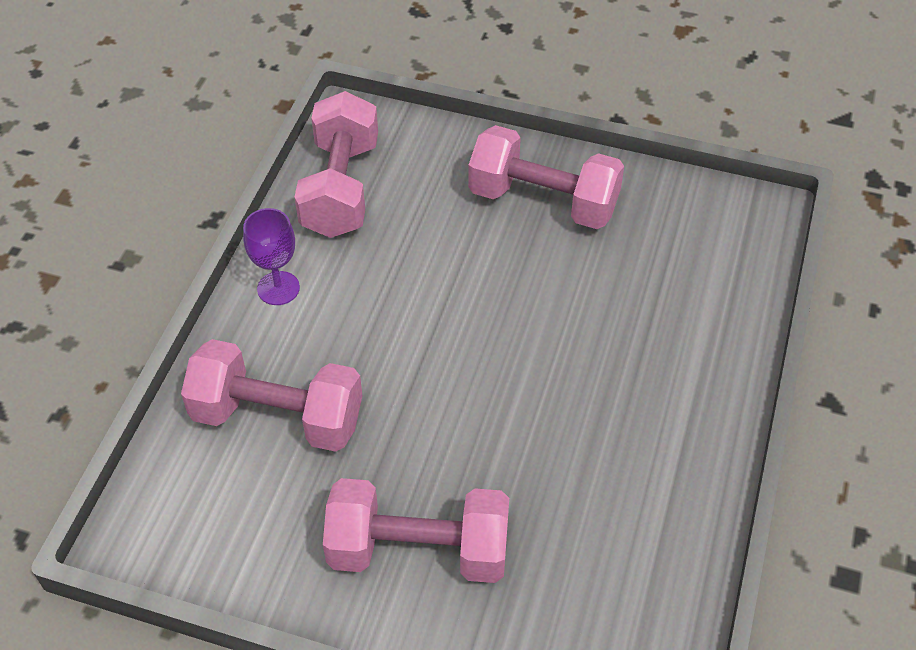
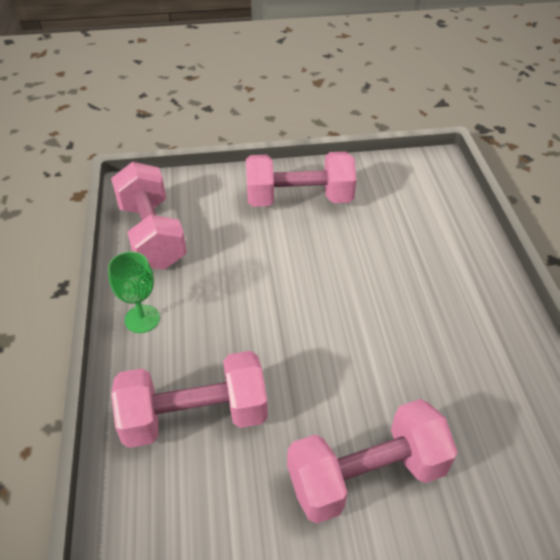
camera: 25 degrees left, 5 degrees down
(278, 288) = (142, 319): purple goblet -> green goblet

